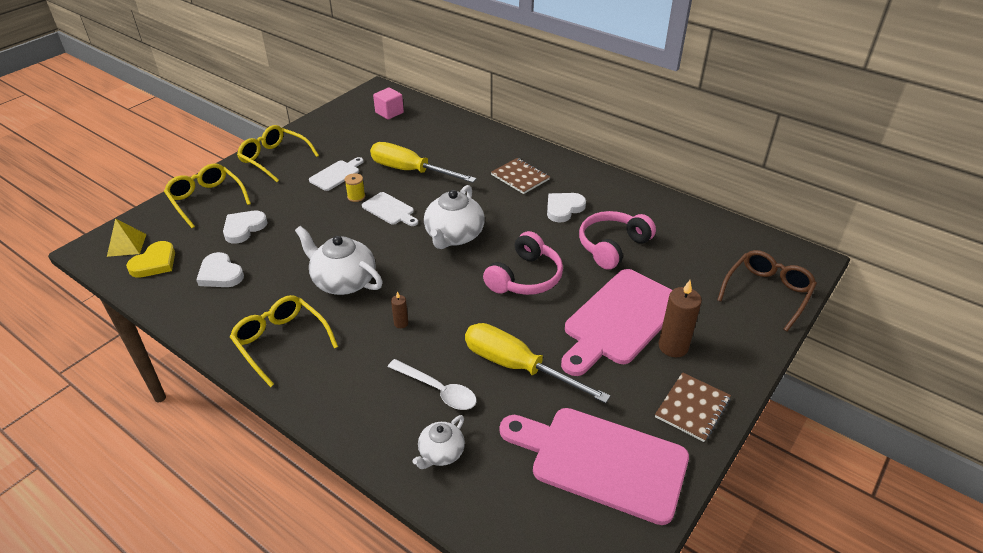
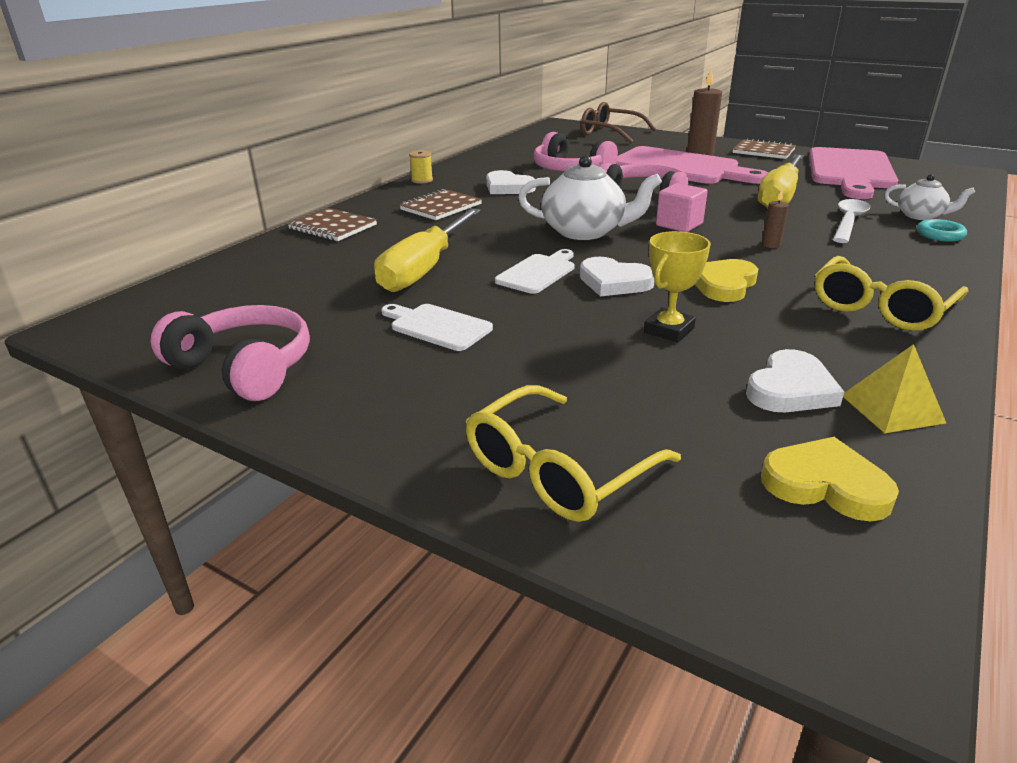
camera: 95 degrees left, 10 degrees down
(127, 245) = (800, 560): yellow pyramid -> yellow pyramid (891, 408)
(244, 228) = (644, 393): white heart -> white heart (614, 282)
(274, 159) = (369, 407): yellow glasses -> none
(296, 247) = (669, 330): none -> yellow trophy
(322, 129) = (244, 368): none -> pink headphones
(343, 281) = (723, 284): white teapot -> yellow heart
(356, 197) = (507, 300): yellow spool -> yellow spool (422, 180)
(389, 112) = (206, 304): pink cube -> pink cube (679, 224)
(390, 442) = (940, 235): none -> turquoise ring
(488, 138) = (333, 227): none -> brown notebook

